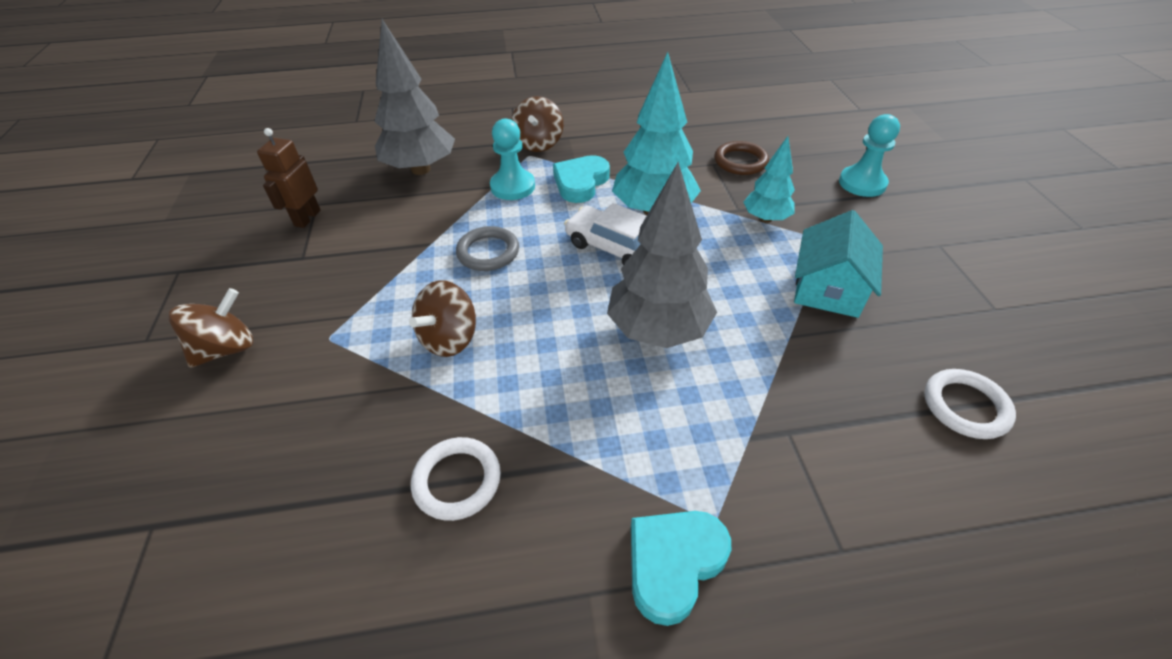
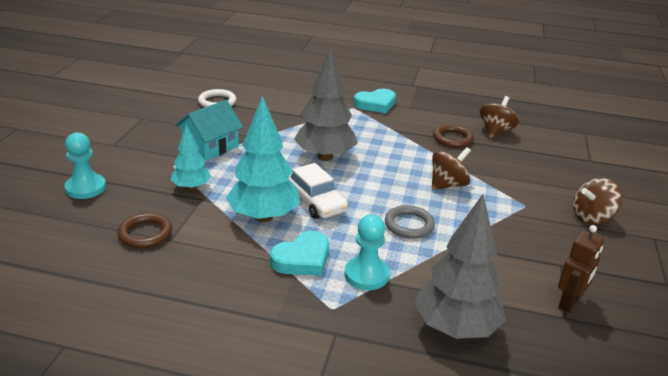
camera: 160 degrees left, 15 degrees down
(457, 481) = (452, 139): white ring -> brown ring
(538, 144) = (313, 321): brown spinning top -> brown spinning top (495, 131)

